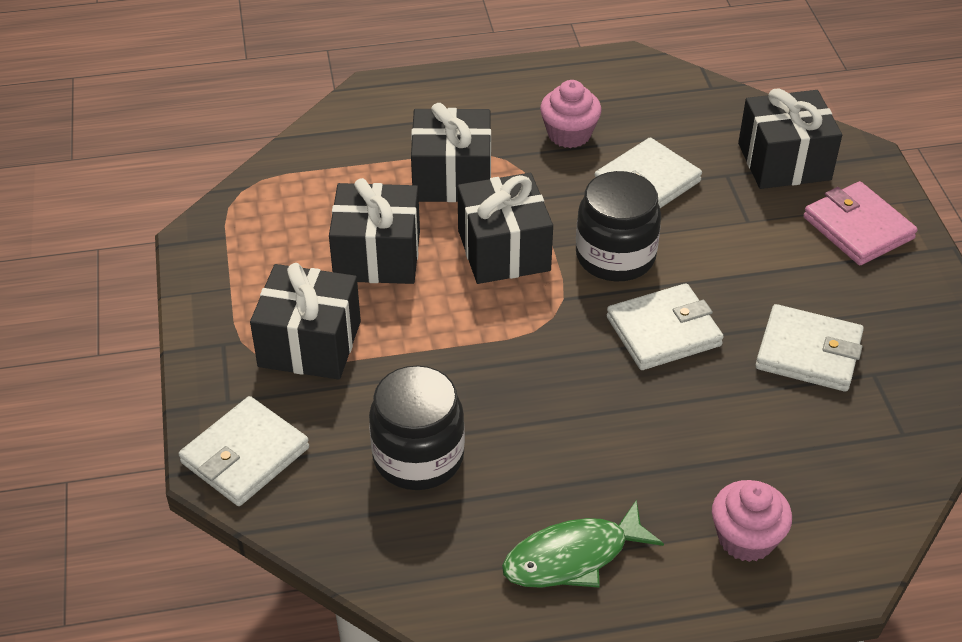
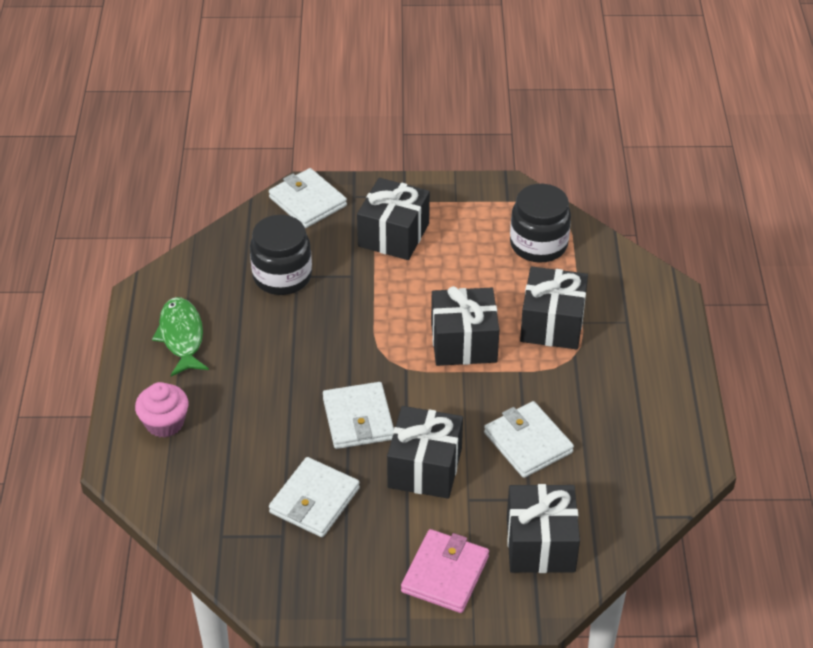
camera: 100 degrees right, 0 degrees up
(377, 256) = (472, 274): black gift -> black gift (424, 468)
(569, 134) = (597, 403): pink cupcake -> none
(615, 256) = (444, 406): black jar -> black jar (538, 244)
(858, 228) = (445, 574): pink wallet -> pink wallet turned 45 degrees counterclockwise

